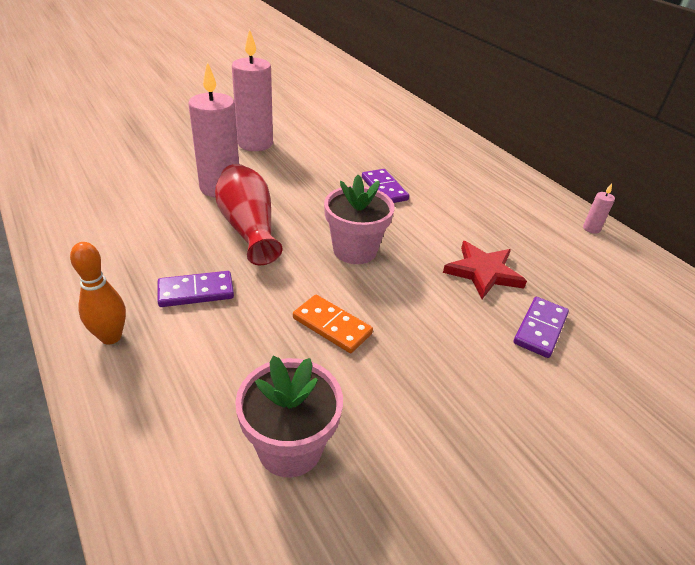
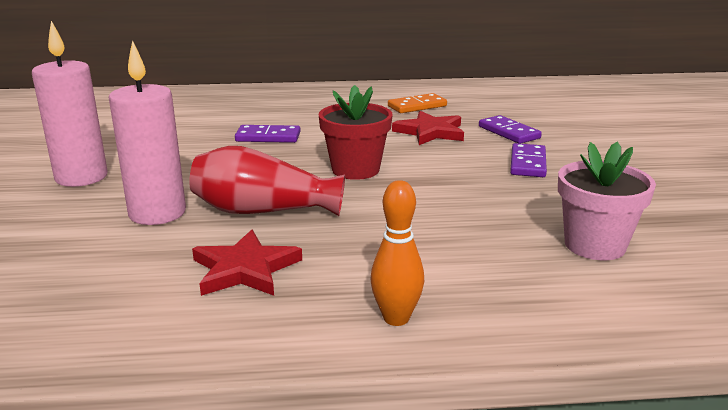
camera: 60 degrees left, 15 degrees down
(157, 247) = (245, 269): none -> red star
(196, 291) = (354, 257): purple domino -> purple domino (527, 163)
(332, 326) = (457, 201): orange domino -> orange domino (417, 106)
(355, 250) = (355, 170): pink flower pot -> red flower pot
(591, 228) = (408, 88): pink candle -> none

